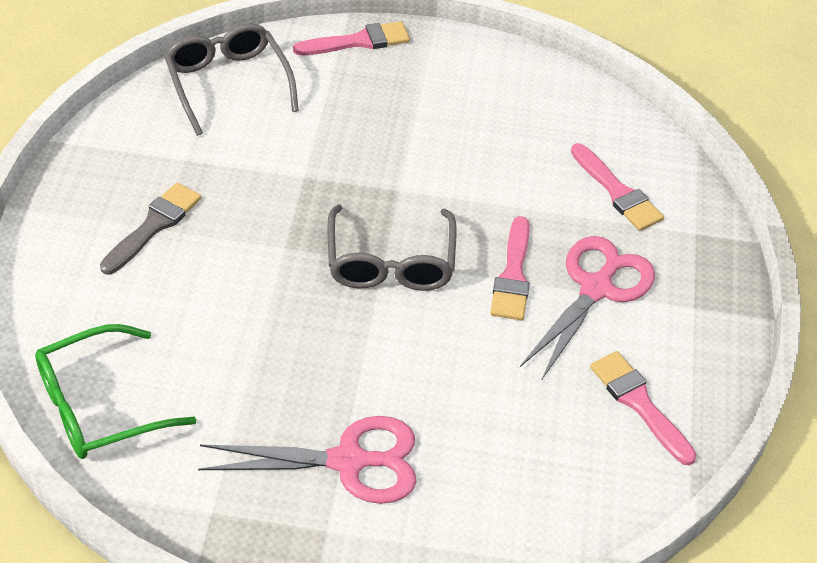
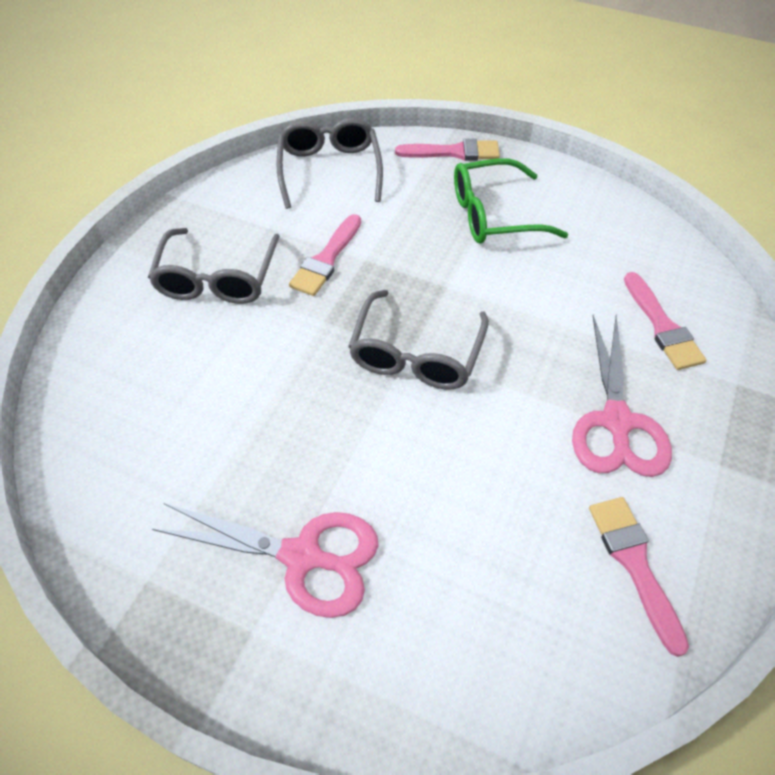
camera: 20 degrees right, 5 degrees up
(97, 407) = (92, 440): green glasses -> green glasses (492, 215)
(154, 226) = (217, 279): grey brush -> grey glasses
(513, 275) = (533, 390): pink brush -> pink brush (326, 259)
(596, 288) = (616, 422): pink scissors -> pink scissors turned 135 degrees clockwise

